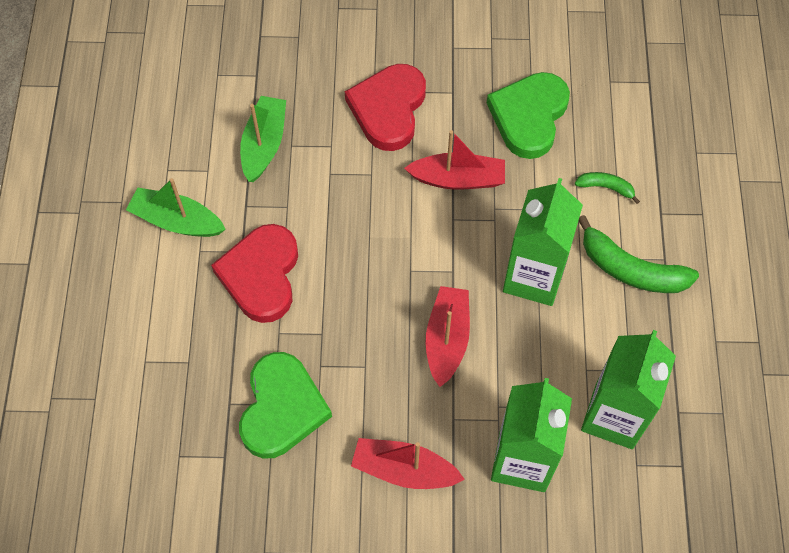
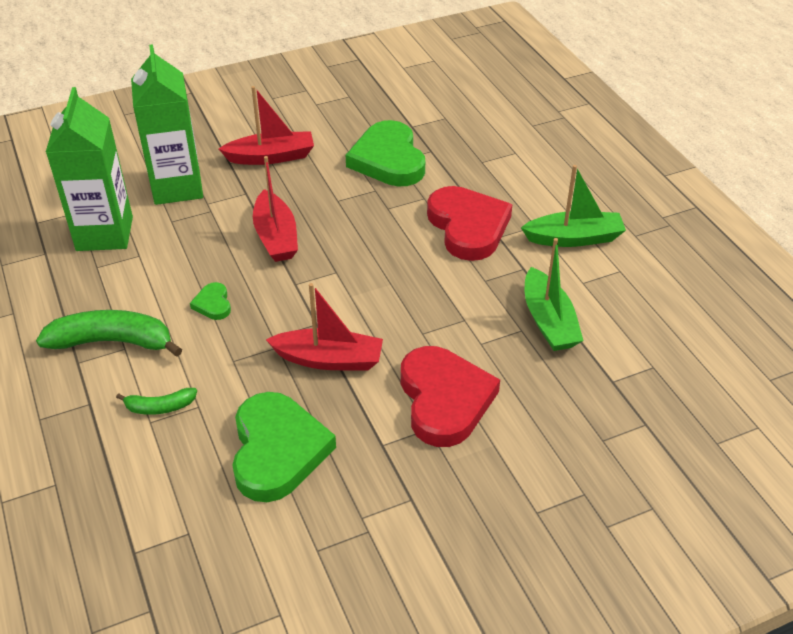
camera: 155 degrees right, 20 degrees down
(458, 179) = (329, 359): red boat -> red boat turned 150 degrees counterclockwise
(533, 277) = (213, 304): green carton -> green heart

